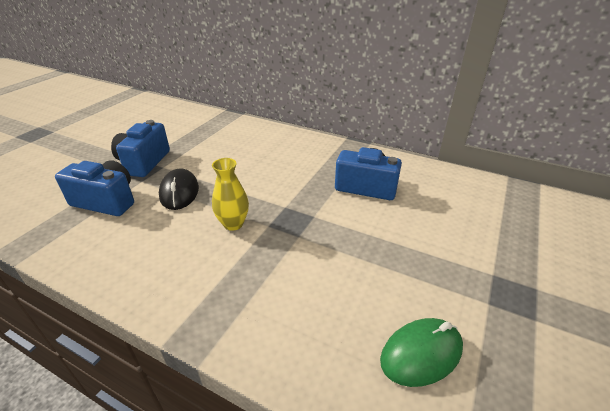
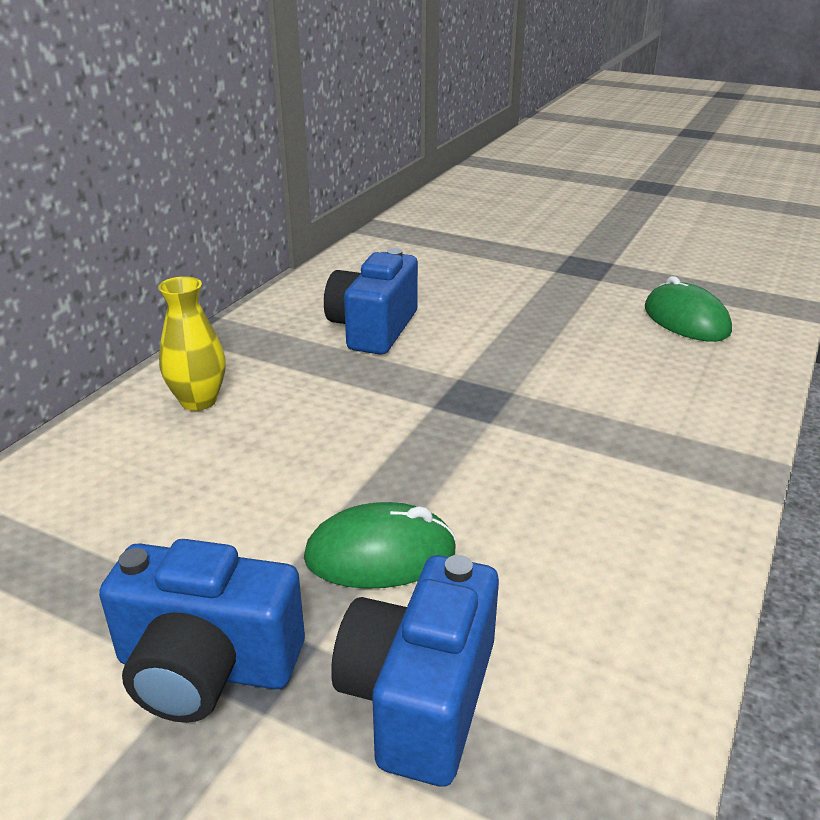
camera: 90 degrees left, 5 degrees down
(179, 192) = (380, 554): black mouse -> green mouse
(233, 224) = (491, 460): yellow vase -> yellow vase (198, 401)

